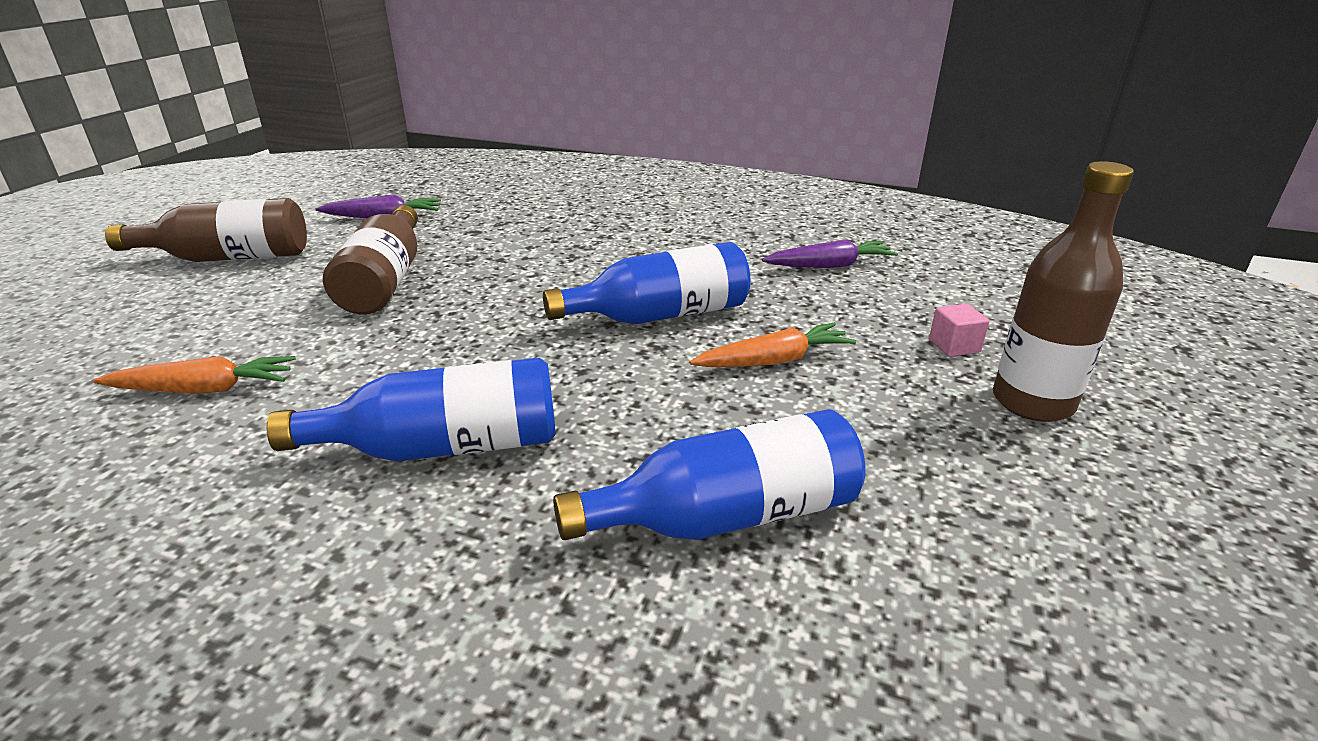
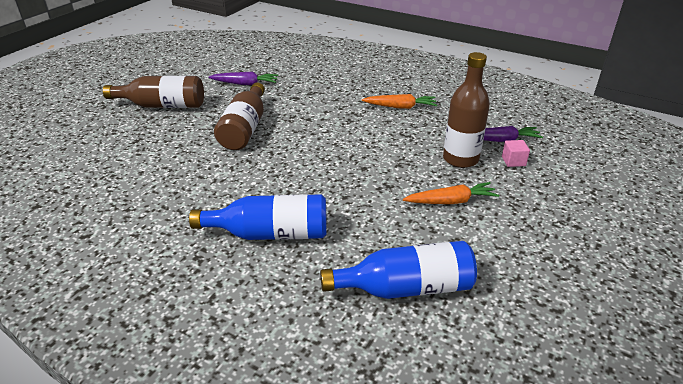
camera: 10 degrees right, 5 degrees up
(204, 389) = (155, 188): orange carrot -> orange carrot (400, 107)
(659, 315) = (392, 165): blue bottle -> none
(954, 346) = (559, 202): pink cube -> pink cube (513, 161)
(1032, 402) = (592, 243): brown bottle -> brown bottle (460, 159)

